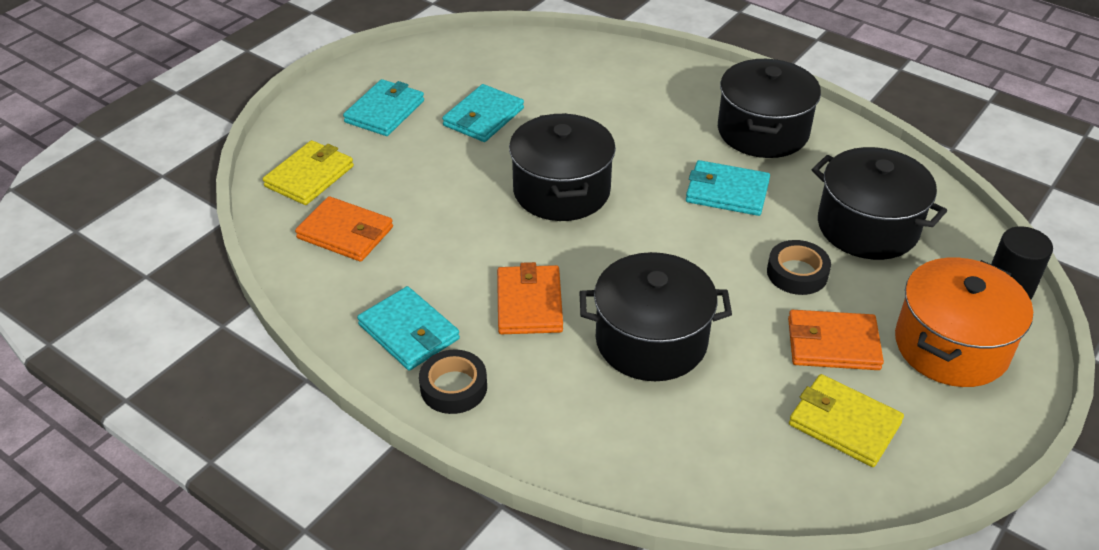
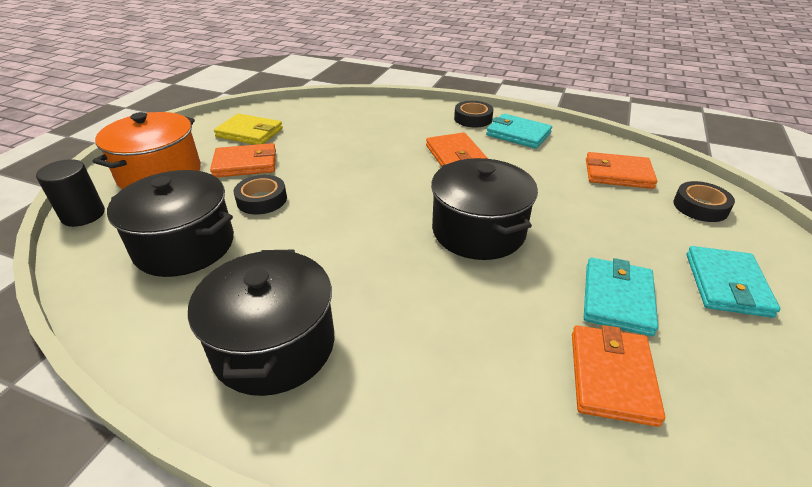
camera: 165 degrees right, 5 degrees down
(309, 176) = (700, 207): yellow wallet -> black tape
(532, 79) = (611, 376): none -> orange wallet
(651, 340) = (368, 150): black pot -> none
(727, 192) = (320, 257): turquoise wallet -> none

